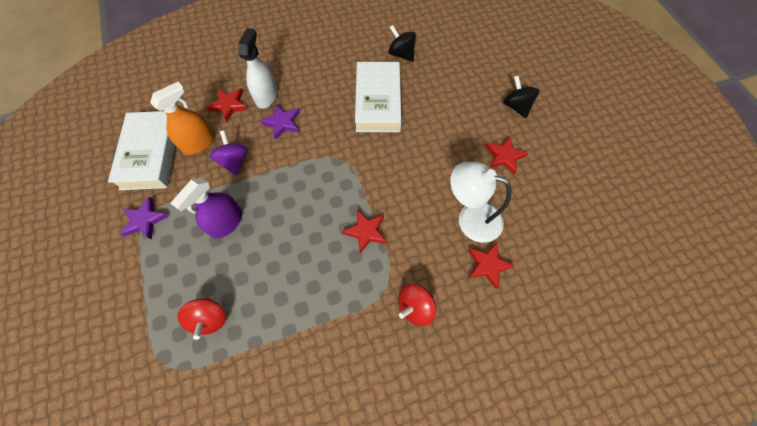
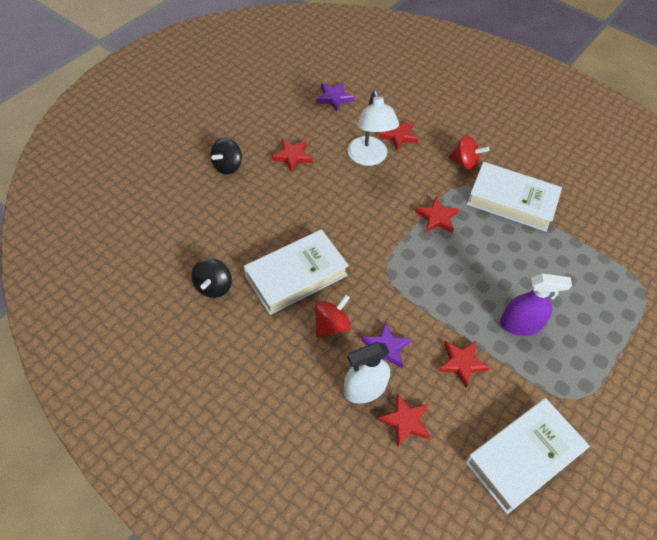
camera: 125 degrees left, 10 degrees down
(145, 220) = (580, 398): purple star -> purple star (334, 98)
(198, 143) = (472, 416): orange spray bottle -> none
(209, 319) = (592, 281): red spinning top -> red spinning top (331, 325)
(234, 161) = (461, 363): purple spinning top -> red star
(340, 317) = (511, 201): none -> white book

